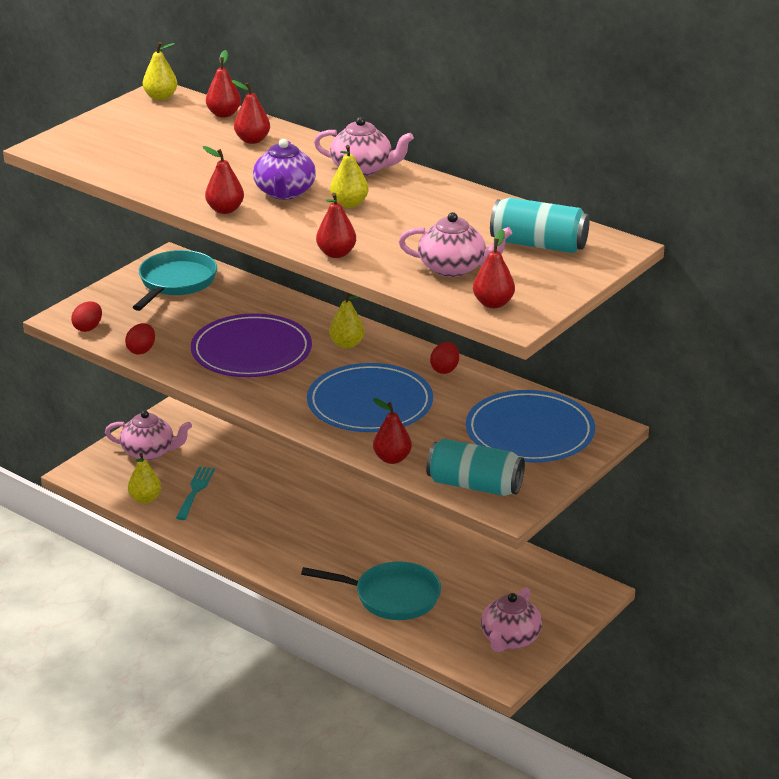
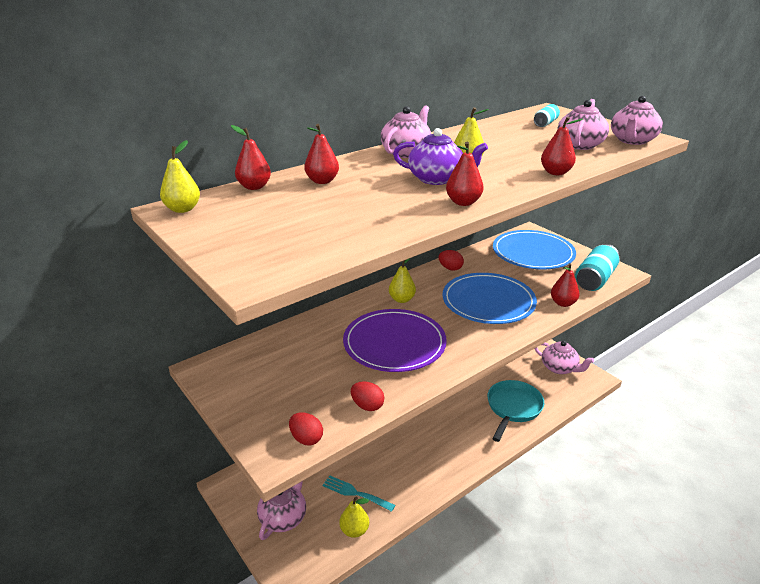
camera: 75 degrees left, 0 degrees up
(175, 283) = (252, 370): turquoise pan -> none
(493, 303) = (632, 141): red pear -> pink teapot
(538, 244) = (545, 123): turquoise can -> turquoise can, size x0.55

